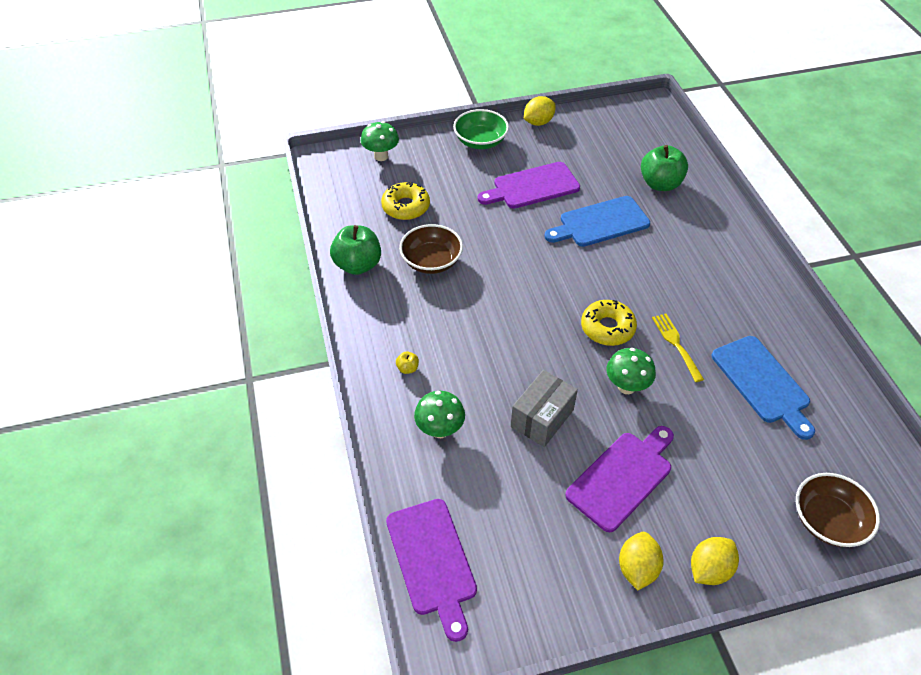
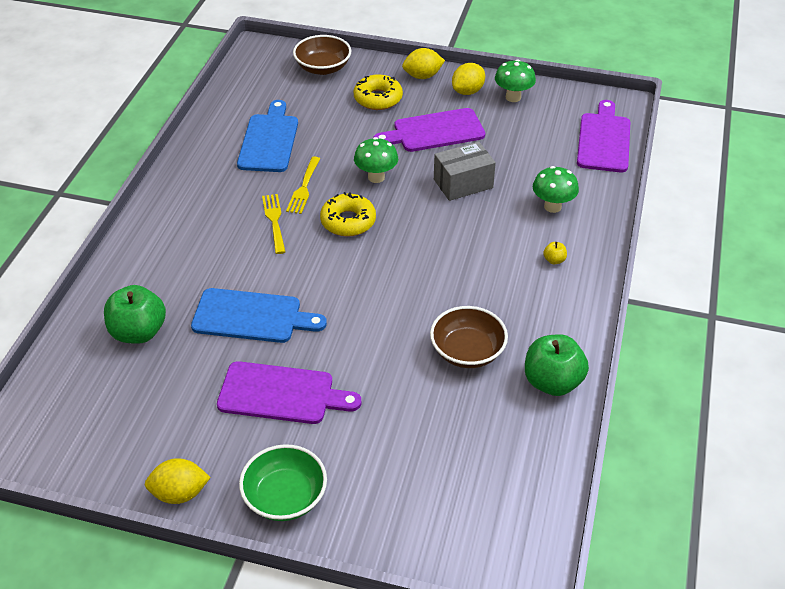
camera: 150 degrees left, 5 degrees down
(381, 156) = (438, 536): green mushroom -> green mushroom (513, 97)
(406, 207) = (453, 435): yellow donut -> yellow donut (378, 98)
(665, 301) = (274, 221): none -> yellow fork

